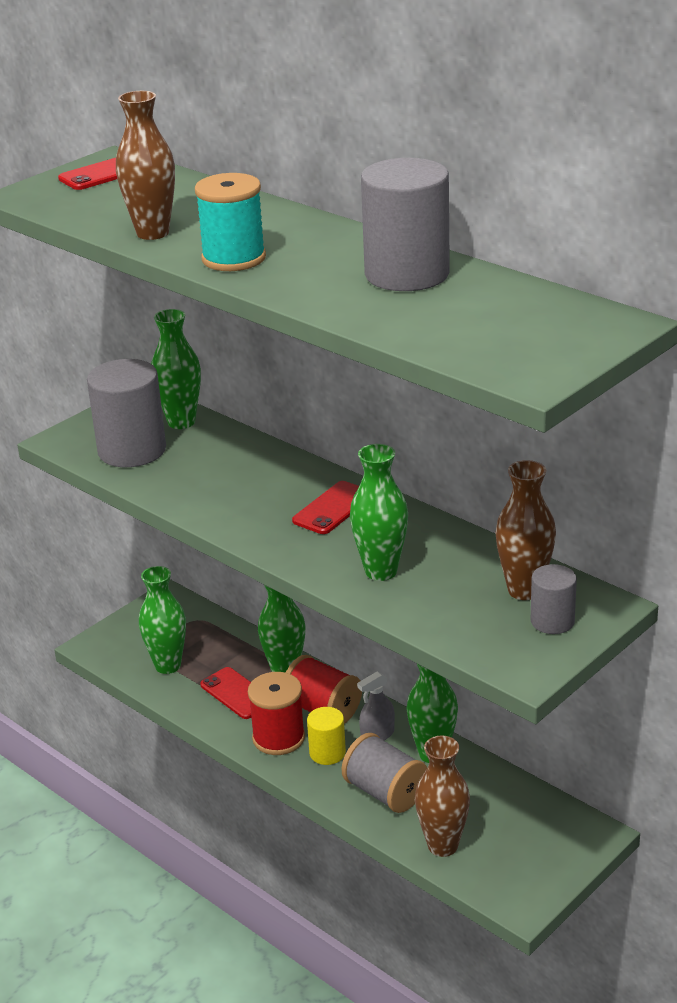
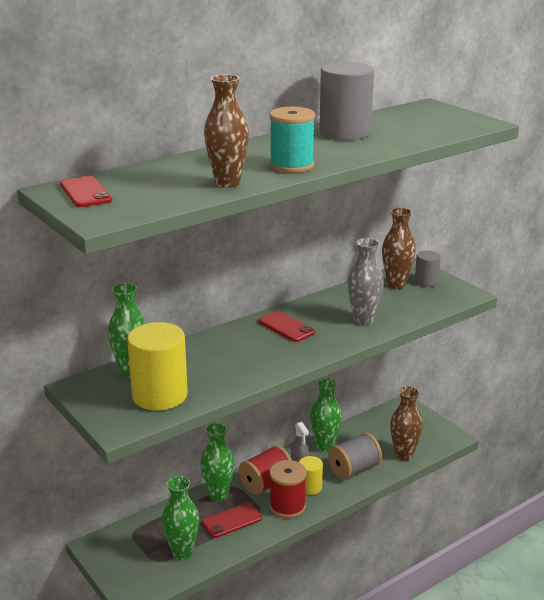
camera: 80 degrees left, 5 degrees down
(132, 450) = (160, 395): grey cylinder -> yellow cylinder
(381, 571) = (363, 320): green vase -> grey vase

